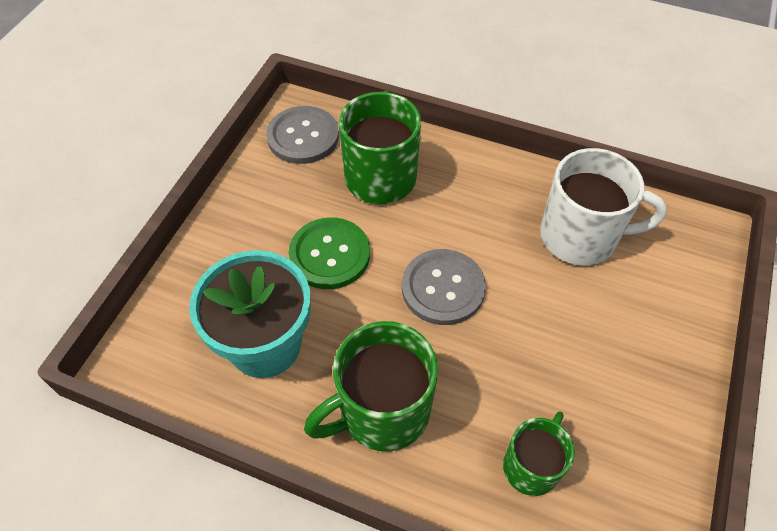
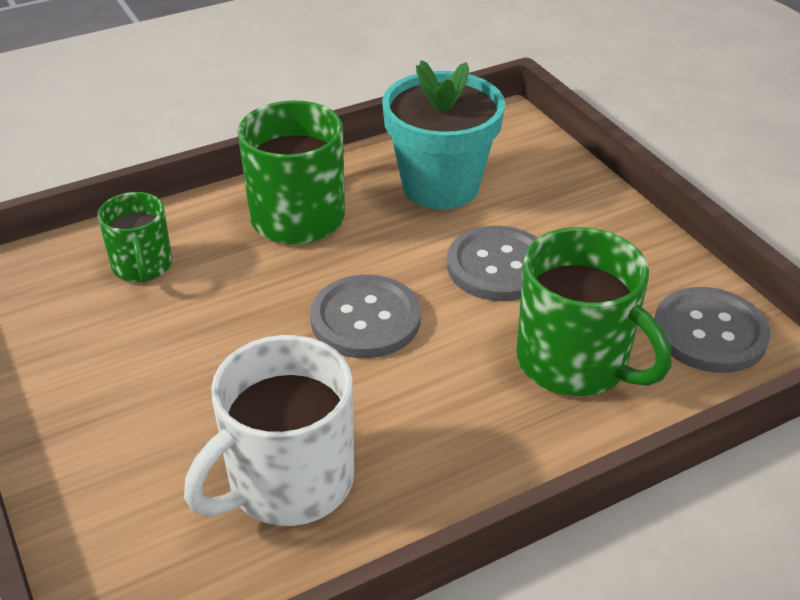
camera: 130 degrees right, 15 degrees down
(329, 255) = (498, 266): green button -> grey button

